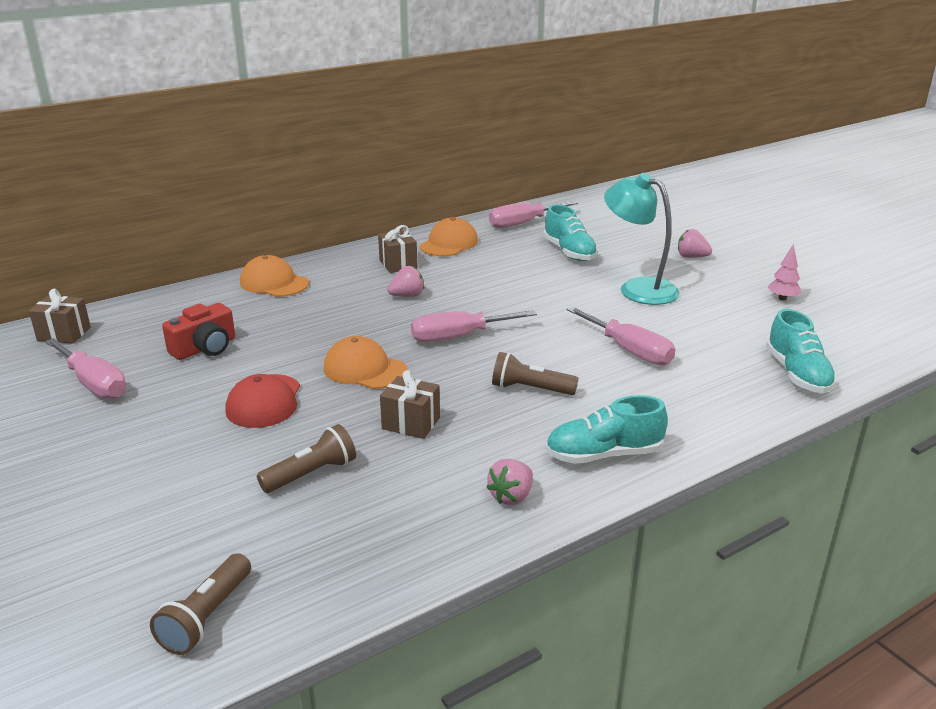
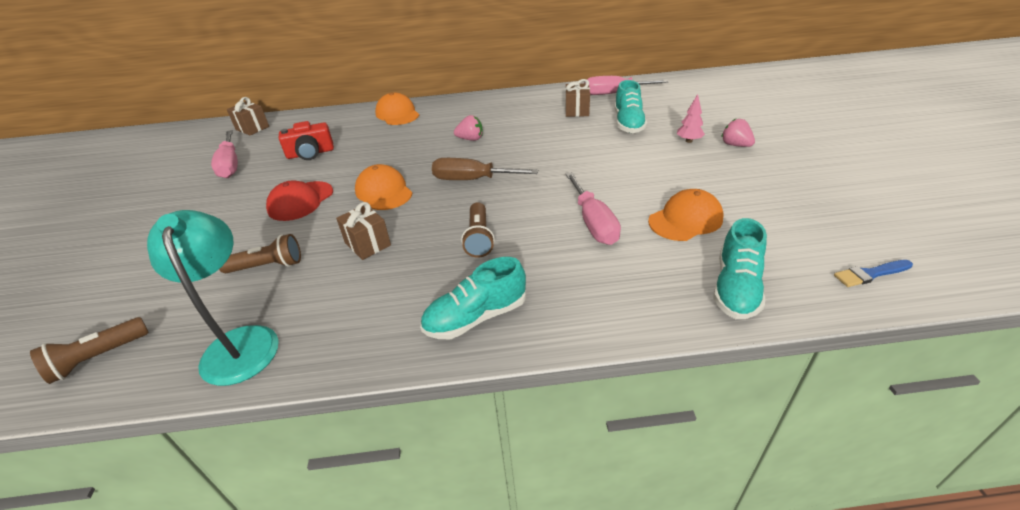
camera: 30 degrees right, 10 degrees up
(398, 264) = (489, 113): brown gift -> brown gift (577, 111)
(449, 243) = (541, 102): orange cap -> orange cap (685, 220)
(458, 337) = (472, 180): pink screwdriver -> brown screwdriver
(511, 496) = (369, 332): pink strawberry -> none
(530, 389) = (479, 238): brown flashlight -> brown flashlight turned 135 degrees counterclockwise
(604, 454) = (476, 317): turquoise shoe -> turquoise shoe turned 45 degrees counterclockwise
(638, 288) = (657, 166): turquoise lamp -> turquoise lamp (240, 342)
(782, 298) = (792, 203): pink tree -> pink tree (689, 141)
(881, 340) = (870, 274): none -> blue brush

